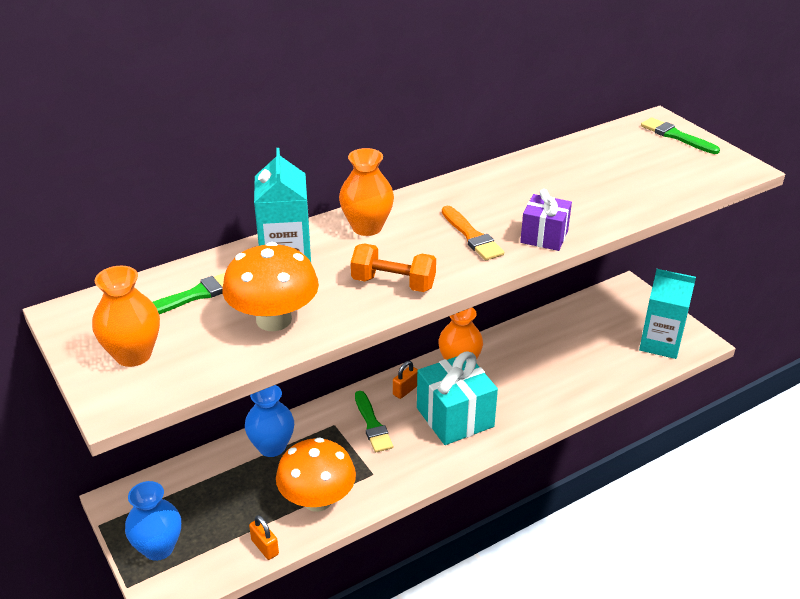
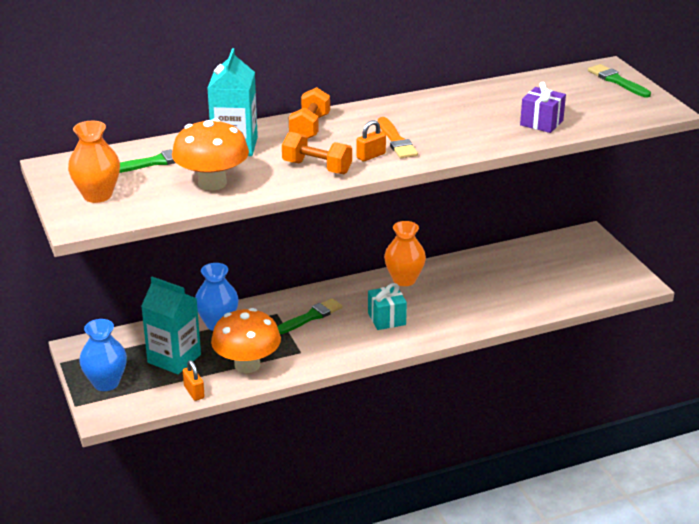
camera: 10 degrees right, 5 degrees down
(367, 227) = (310, 128): orange vase -> orange dumbbell
(372, 425) = (310, 317): green brush -> green brush turned 120 degrees counterclockwise
(405, 390) = (348, 294): orange padlock -> orange padlock (371, 156)
(455, 417) = (386, 319): turquoise gift -> turquoise gift, size x0.58
(544, 237) = (458, 146): purple gift -> purple gift (541, 123)
(660, 343) = (601, 281): turquoise carton -> turquoise carton (174, 358)

